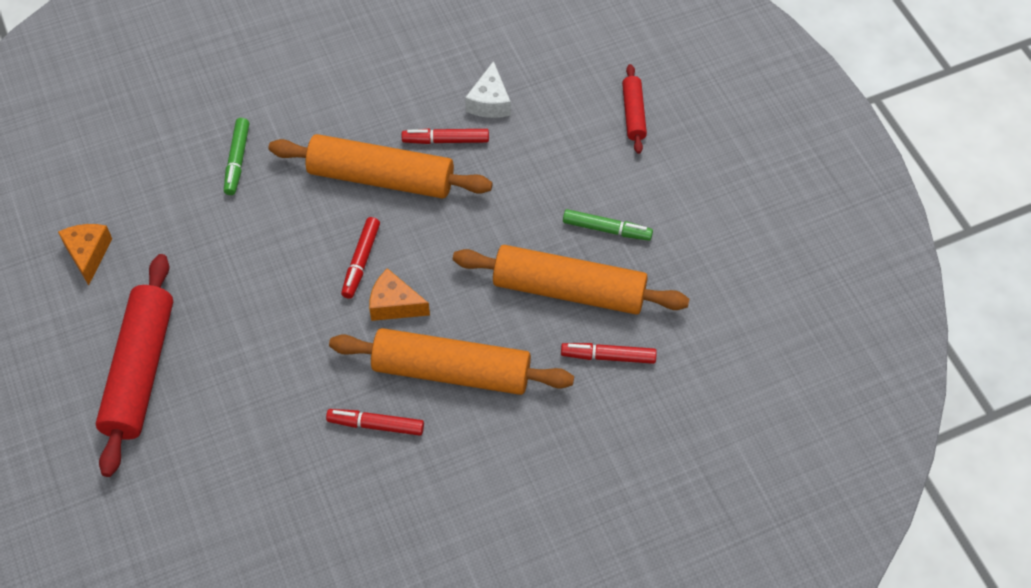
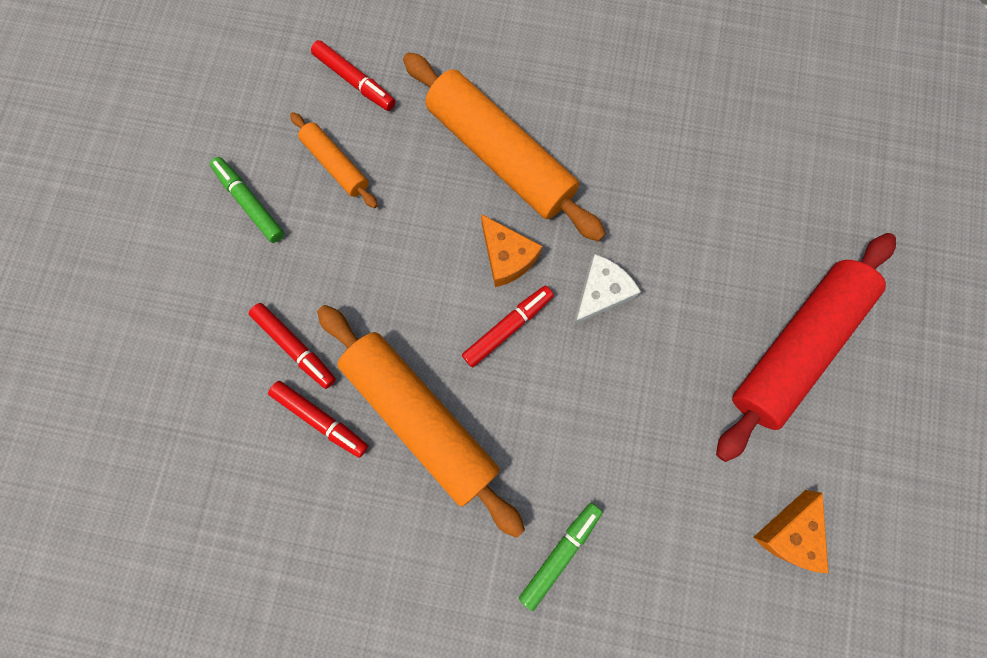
camera: 145 degrees left, 20 degrees up
(376, 425) = (601, 149): red marker -> red marker (295, 347)
(489, 102) = (237, 438): white cheese -> white cheese (600, 293)
(569, 290) = (336, 165): orange rolling pin -> orange rolling pin, size x0.49
(633, 114) = (109, 316): red rolling pin -> none

